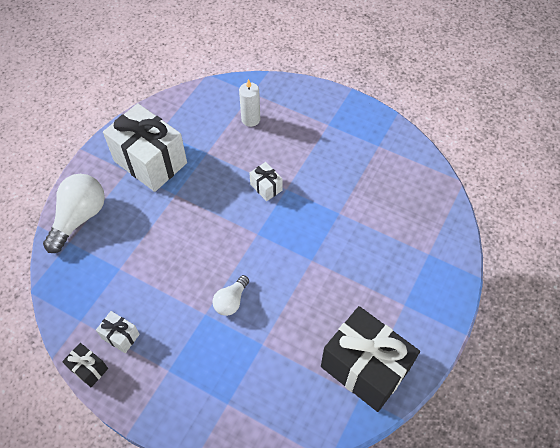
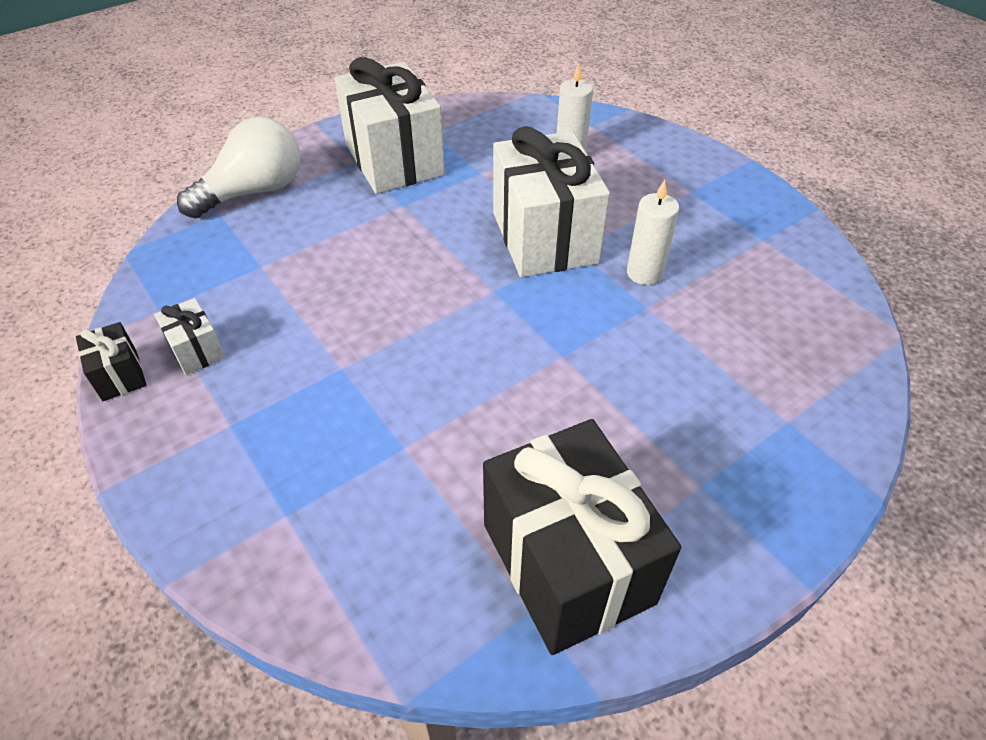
camera: 25 degrees right, 10 degrees down
(231, 301) = (394, 365): white light bulb -> none
(266, 187) = (544, 237): white gift -> white gift, size x2.28
(328, 191) = (644, 273): none -> white candle

